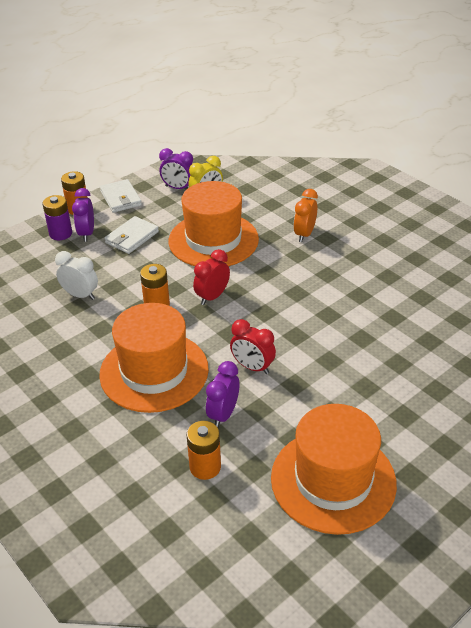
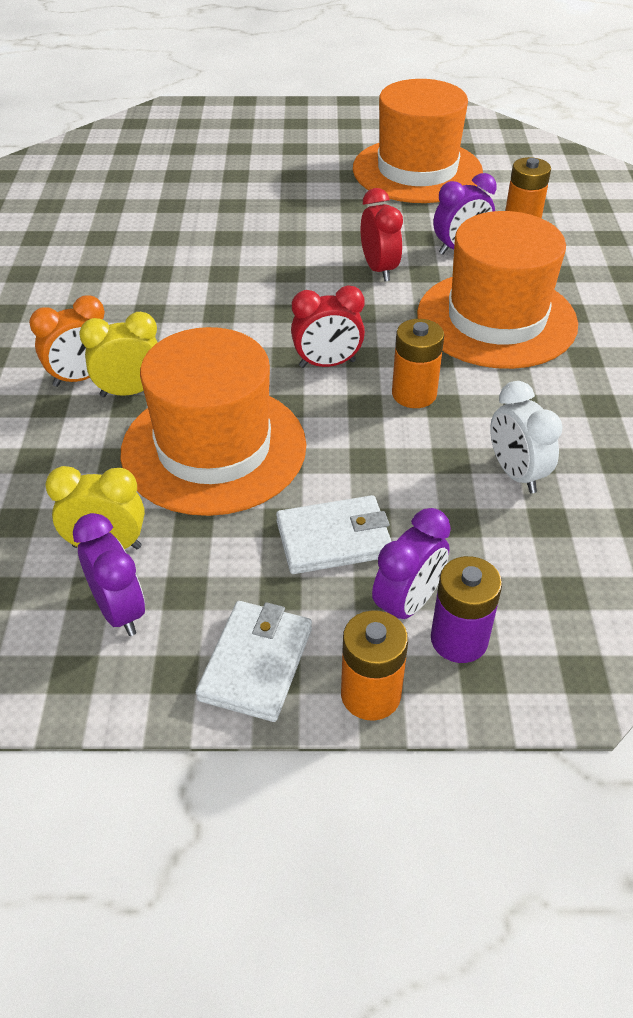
camera: 140 degrees left, 5 degrees up
(277, 240) = (130, 391): none -> yellow clock

